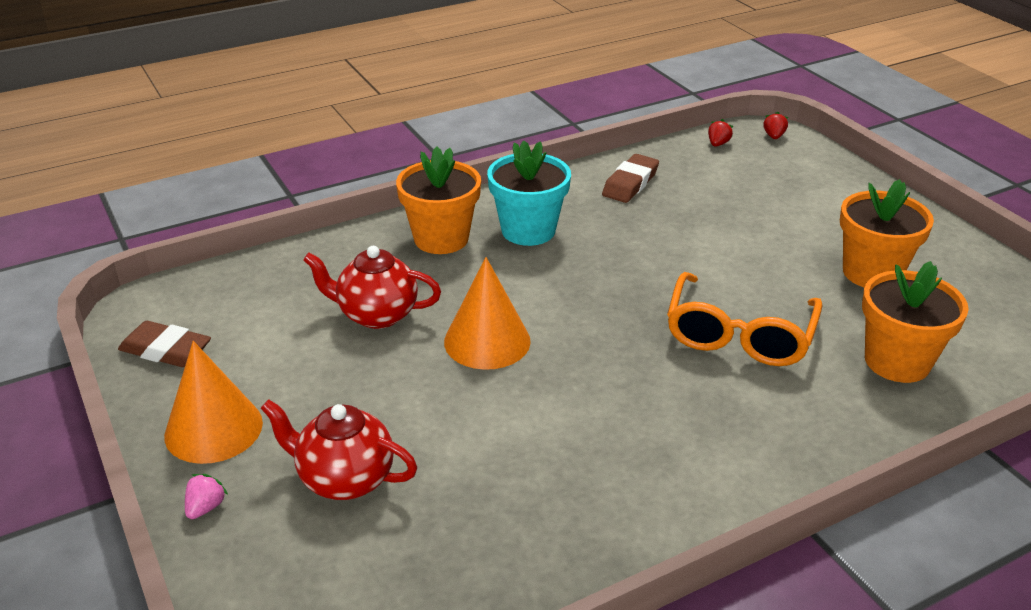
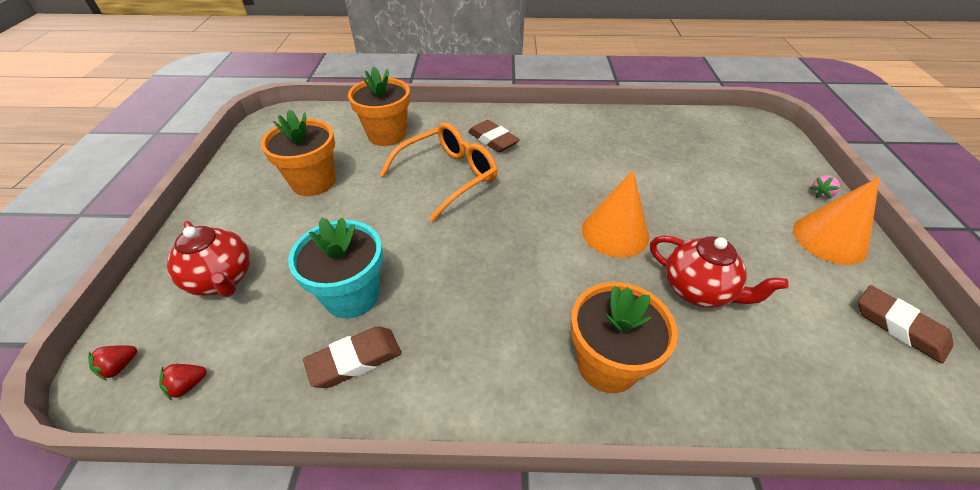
camera: 150 degrees left, 10 degrees up
(344, 479) = (735, 182): red teapot -> red teapot (223, 279)
(528, 230) = (513, 335): turquoise flower pot -> turquoise flower pot (352, 296)
(748, 413) = (493, 140): none -> brown eraser

